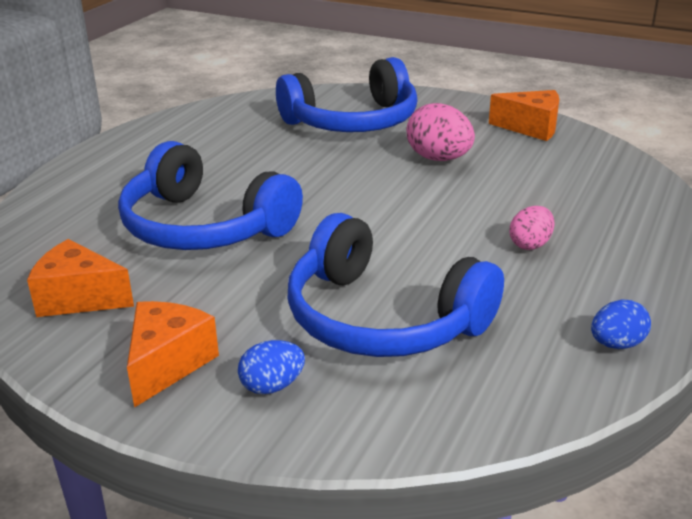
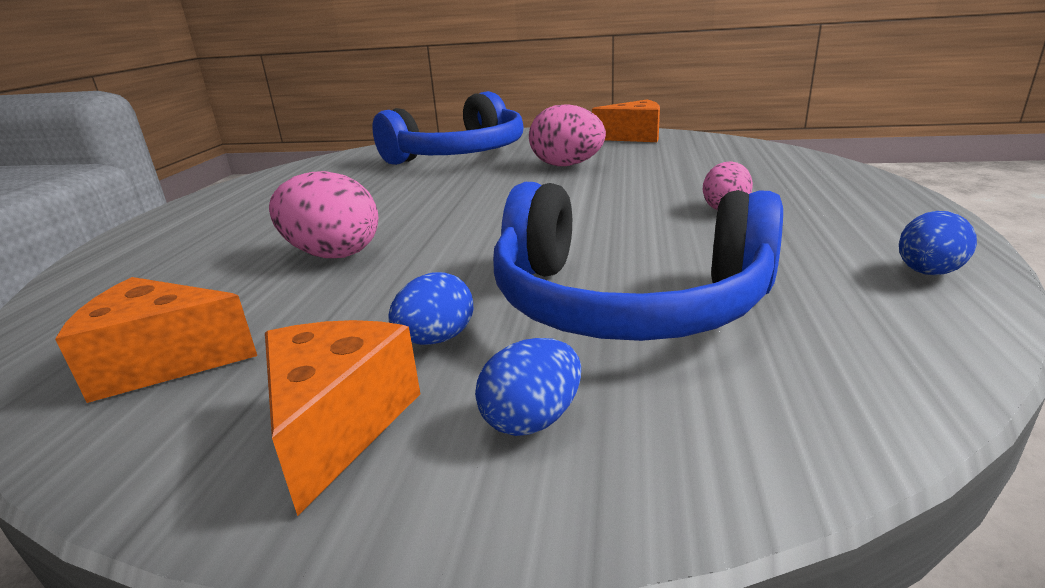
camera: 15 degrees left, 5 degrees down
(204, 227) = (332, 254): blue headphones -> pink egg
(244, 319) = (436, 339): none -> blue egg

